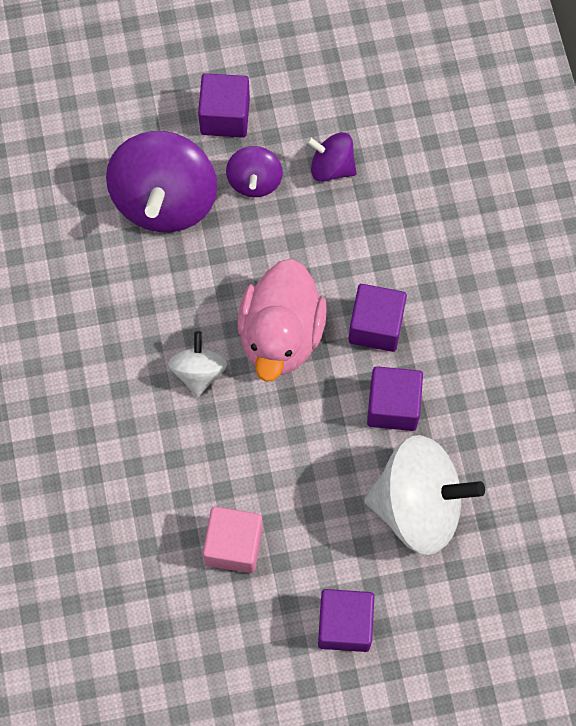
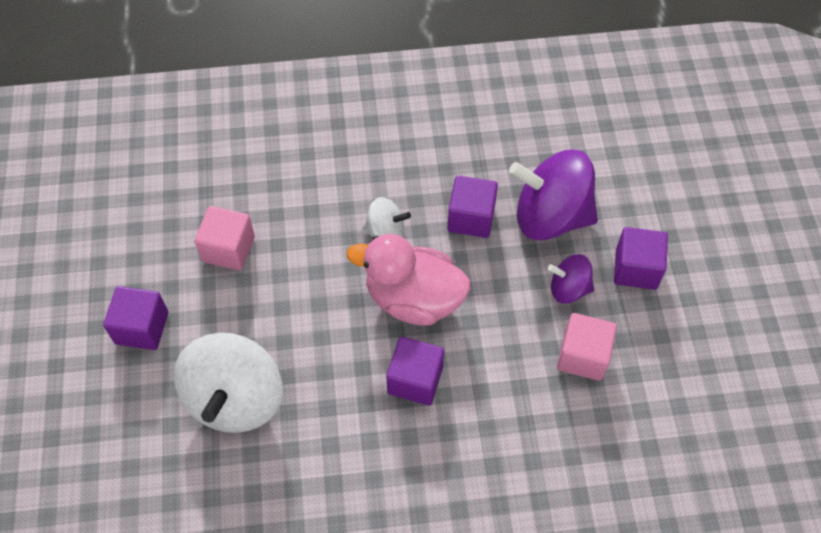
camera: 95 degrees right, 10 degrees down
(331, 167) = (583, 356): purple spinning top -> pink cube
(393, 406) = (334, 387): purple cube -> purple cube (471, 218)

